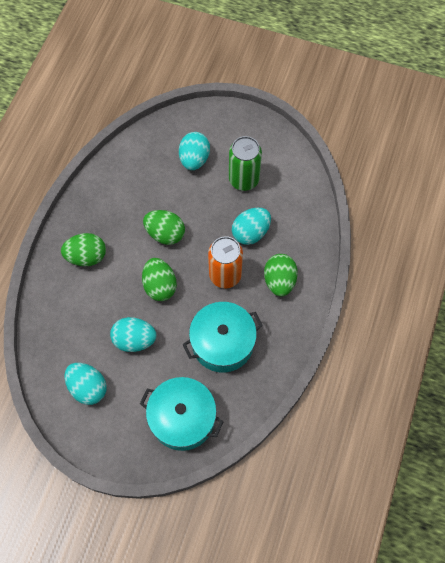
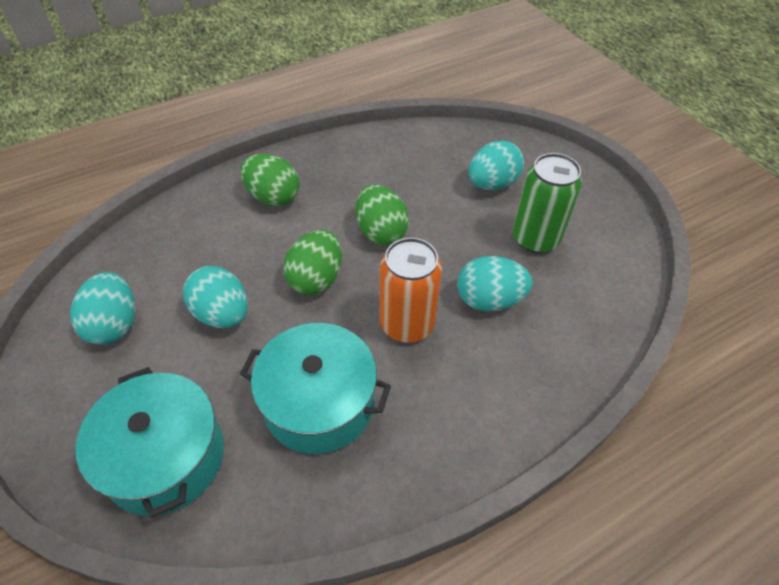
camera: 40 degrees right, 15 degrees down
(279, 281) = (474, 385): green egg -> none

